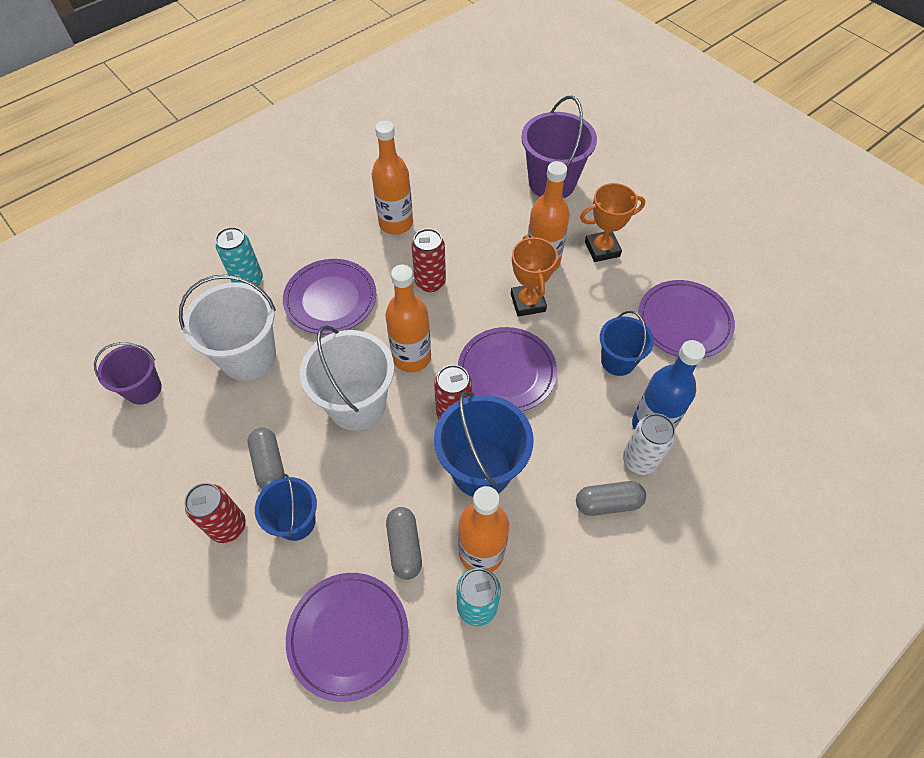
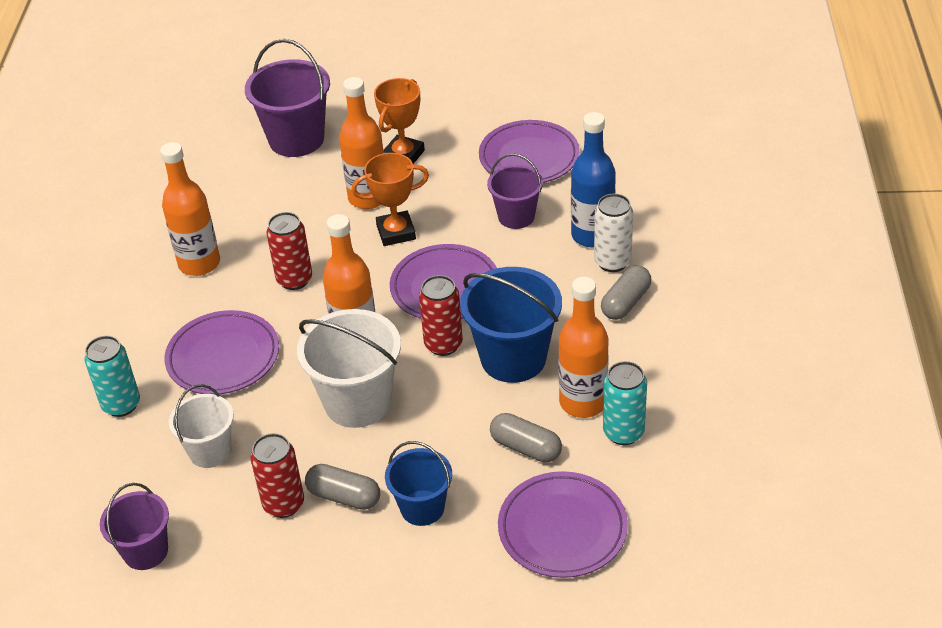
camera: 45 degrees left, 15 degrees down
(228, 526) = (372, 559): red can -> red can (283, 504)
(248, 356) = (210, 451): white bucket -> white bucket, size x0.61
(528, 302) = (396, 232): orange trophy -> orange trophy turned 45 degrees counterclockwise
(618, 361) = (516, 216): blue bucket -> purple bucket

